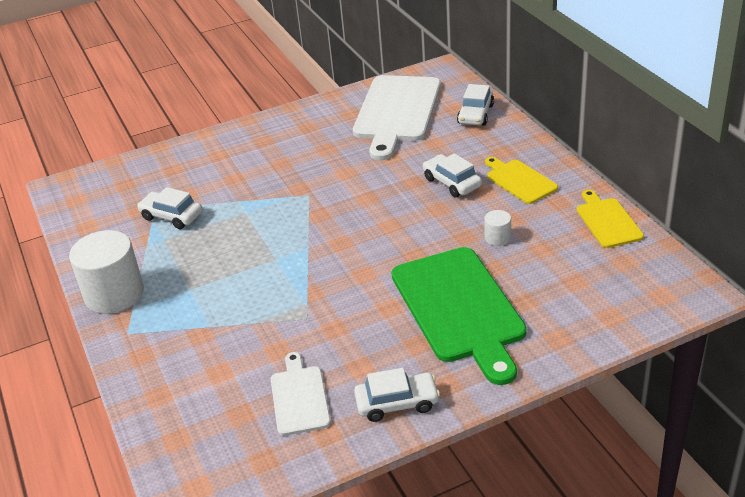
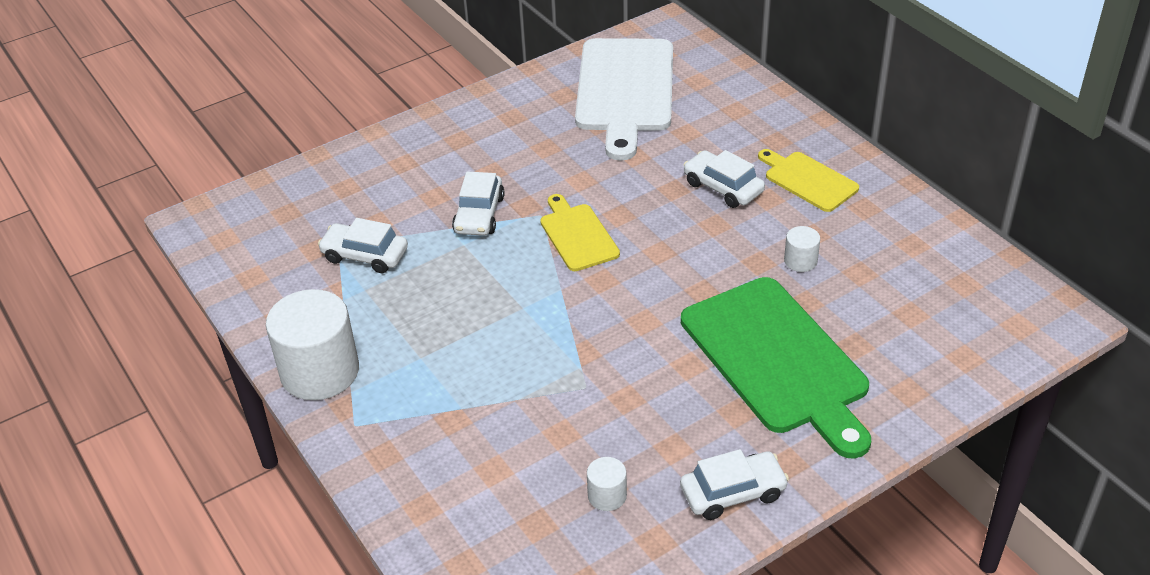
camera: 10 degrees left, 5 degrees up
(299, 397) = (607, 495): white cutting board -> white cylinder
(475, 114) = (728, 89): white car -> white car (479, 214)
(607, 221) = (930, 230): yellow cutting board -> yellow cutting board (577, 235)

